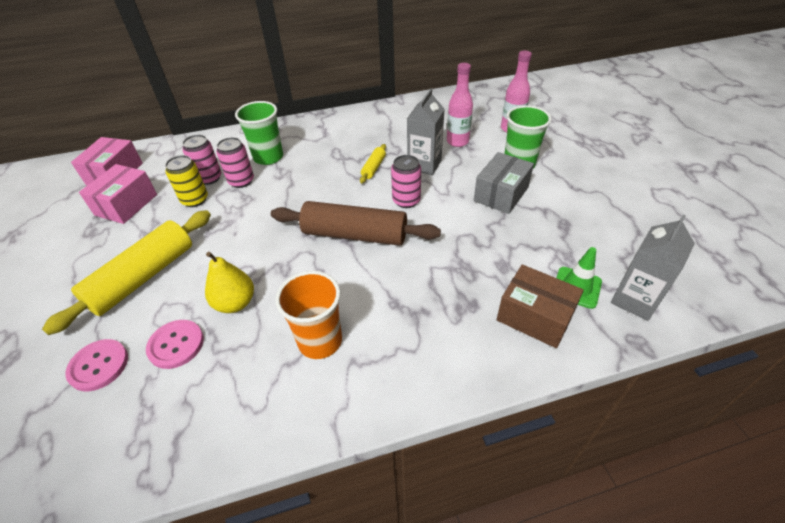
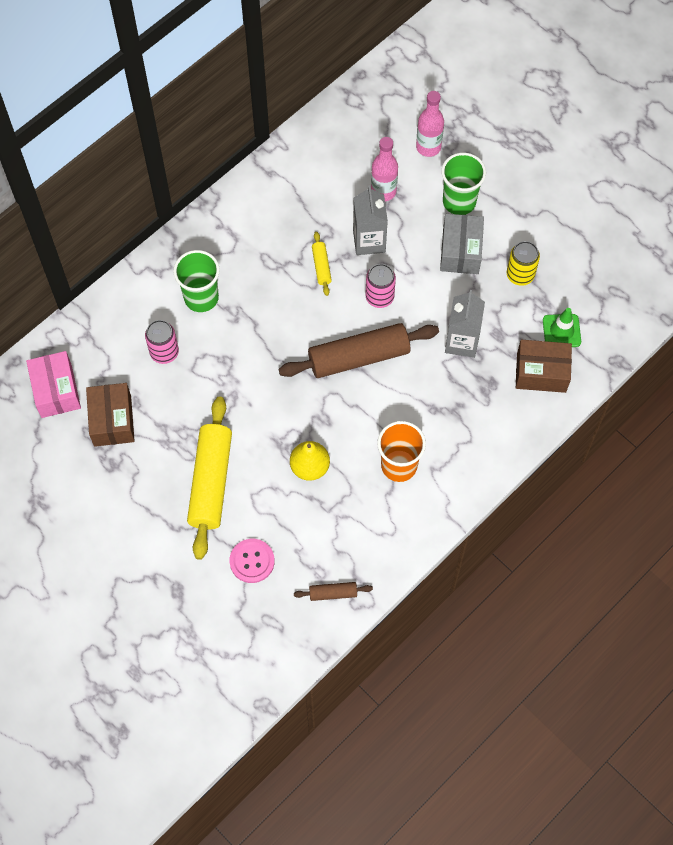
camera: 30 degrees left, 20 degrees up
(126, 205) = (112, 421): pink box -> brown box
(135, 448) = (333, 593): none -> brown rolling pin
(176, 345) = (294, 520): pink button -> none
(195, 200) = (176, 385): yellow can -> yellow can (520, 275)
(241, 181) = (201, 342): pink can -> none
(635, 300) = (606, 324): grey carton -> grey carton (461, 342)

